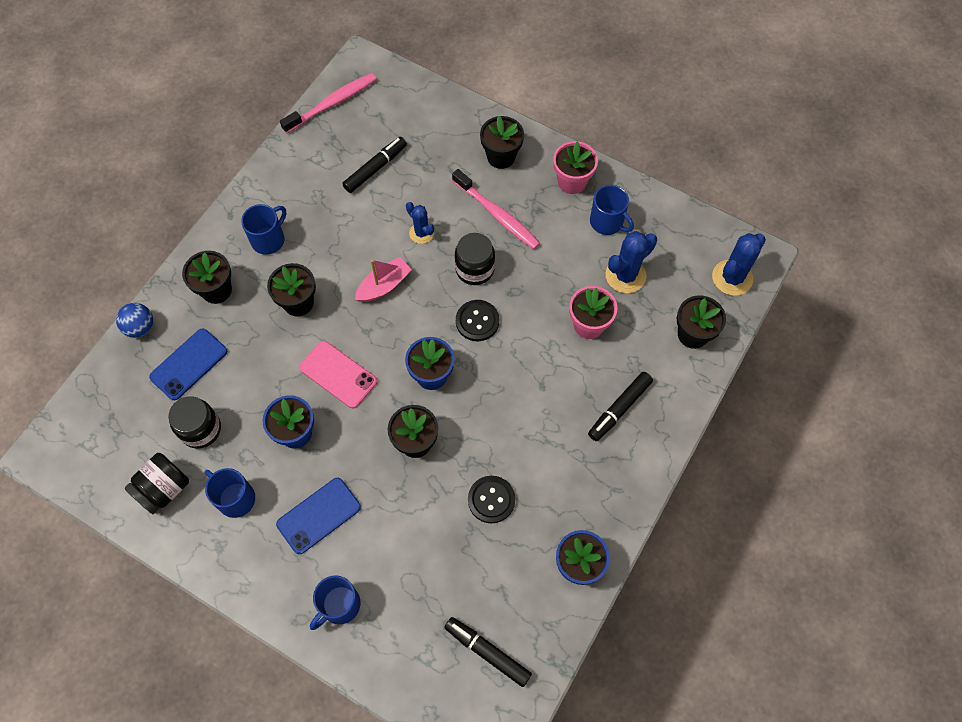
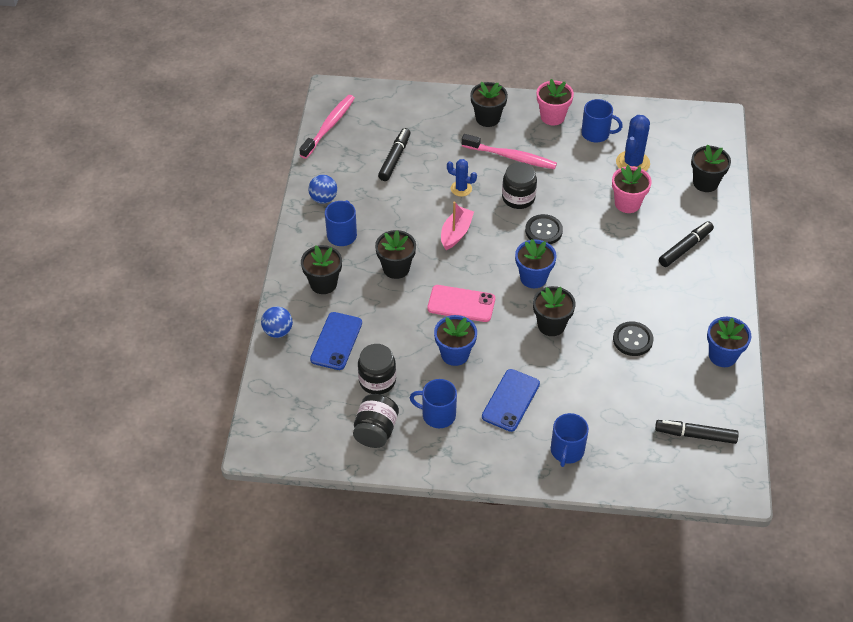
camera: 25 degrees left, 15 degrees down
(276, 188) = (323, 199): none -> blue ball
(619, 409) = (685, 248): black marker -> black marker turned 150 degrees counterclockwise
(732, 278) = (709, 138): blue cactus -> none

